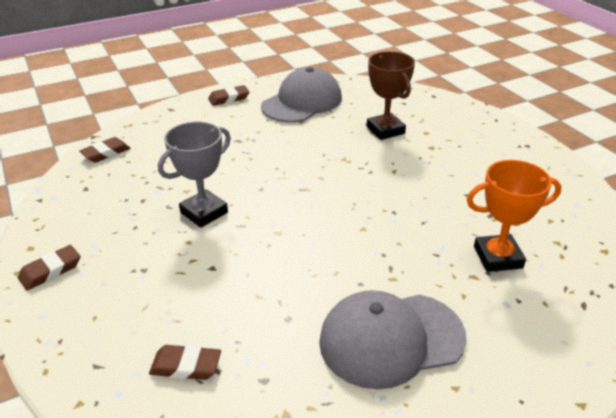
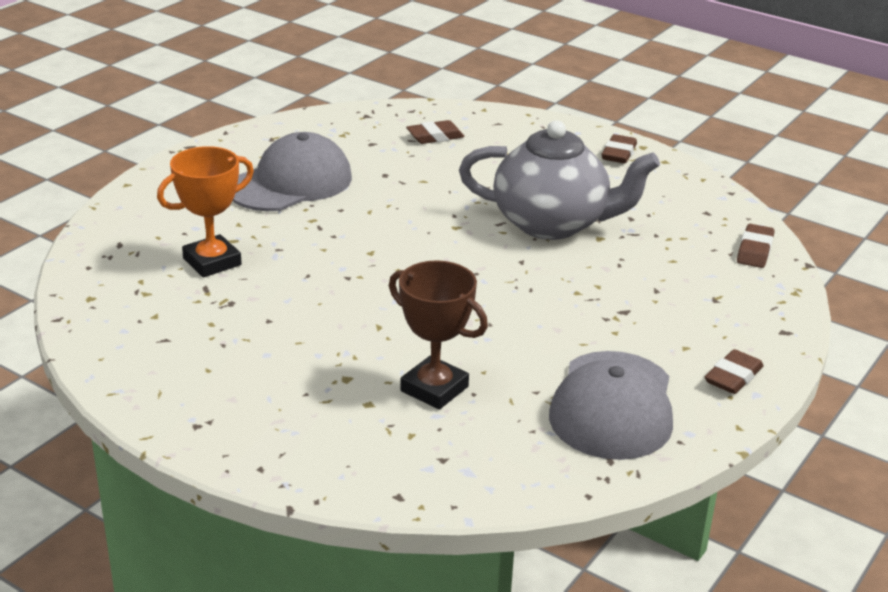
camera: 150 degrees right, 5 degrees down
(204, 212) = (552, 224): grey trophy -> grey teapot

